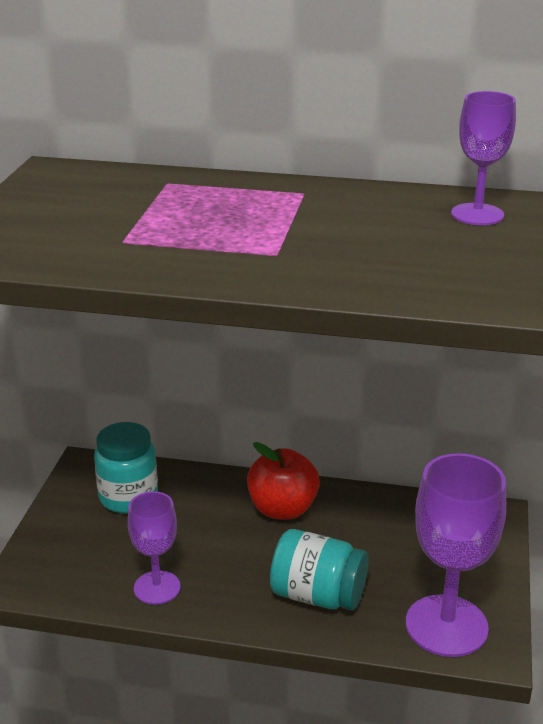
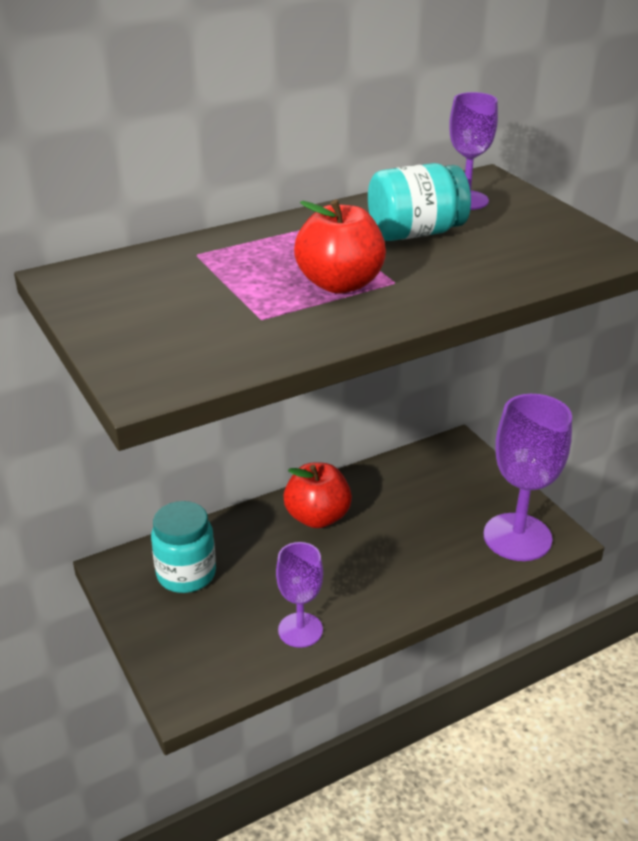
camera: 40 degrees left, 5 degrees up
(228, 239) = (340, 284): none -> red apple
(318, 595) = (417, 565): turquoise jar -> turquoise jar (415, 233)

